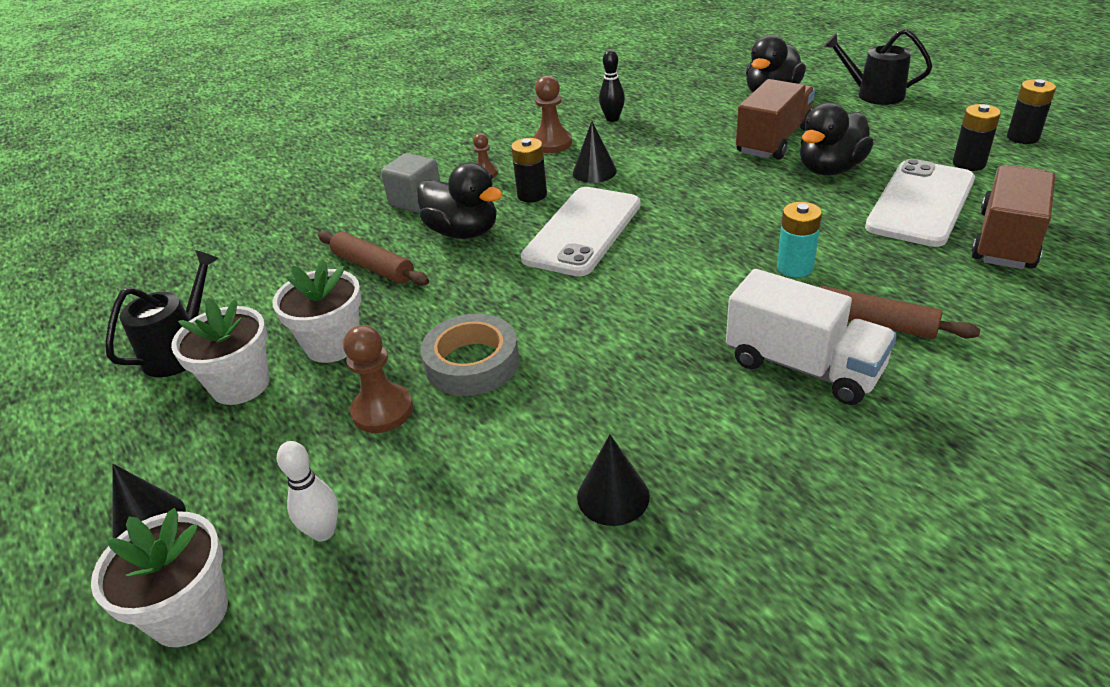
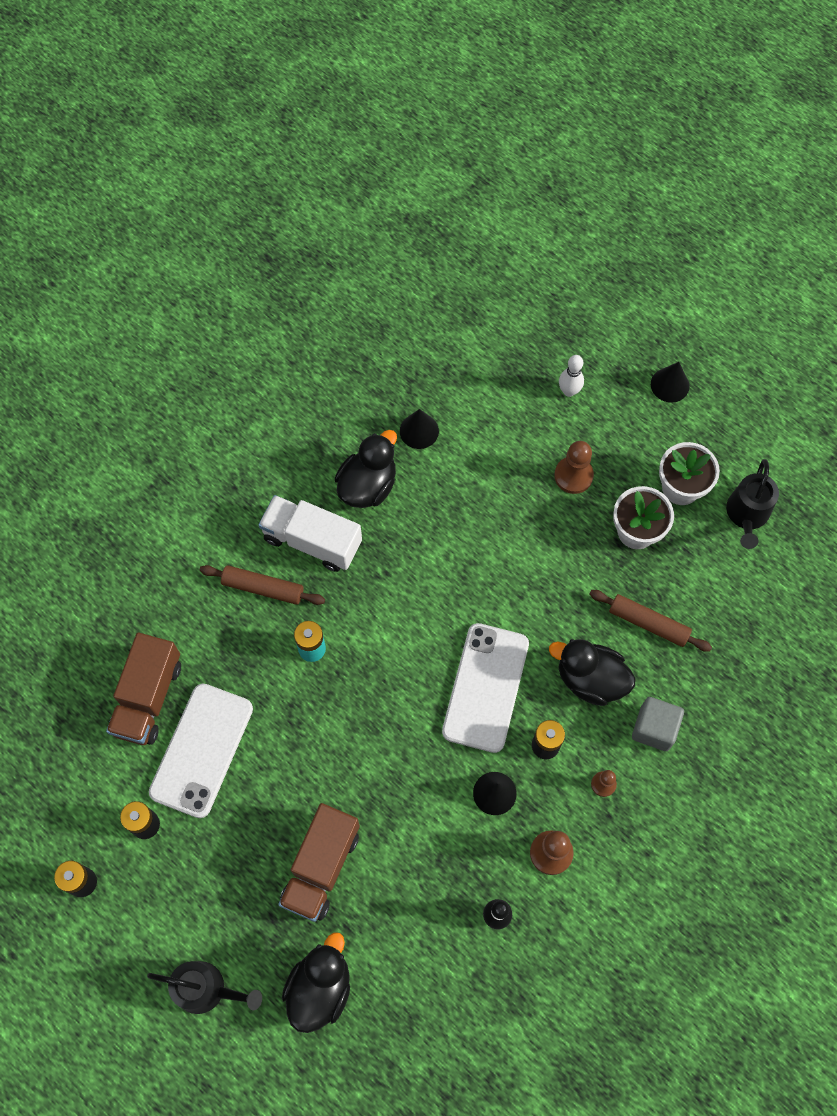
camera: 165 degrees right, 30 degrees up
(189, 612) = (613, 342): white flower pot -> none
(472, 363) = (530, 523): grey tape -> none
(830, 169) = (271, 808): black duck -> black duck (368, 485)

